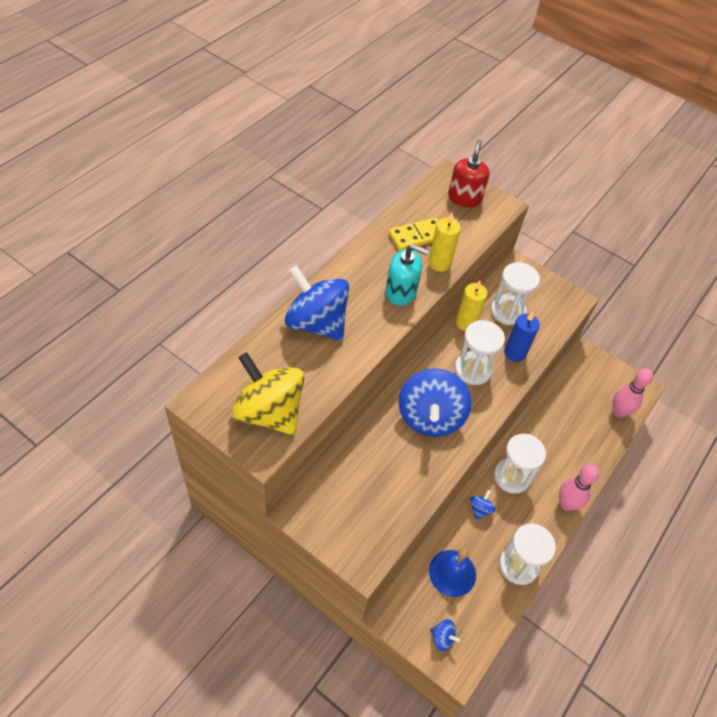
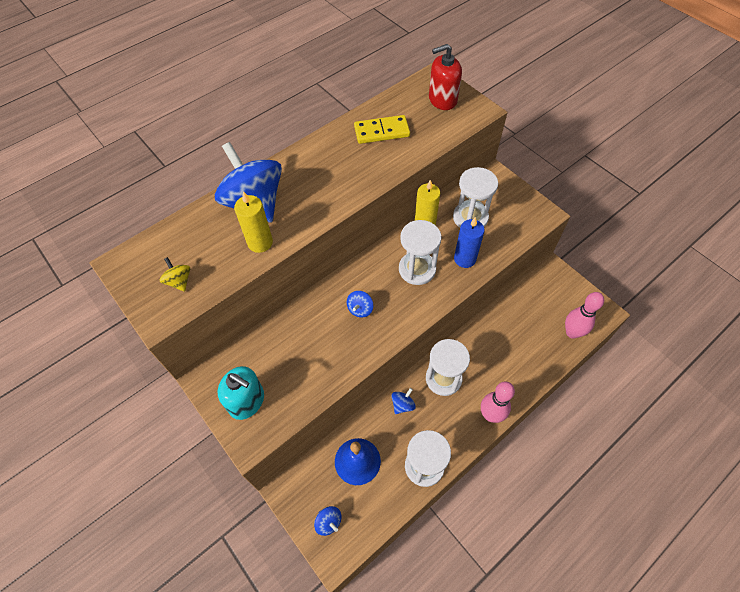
camera: 20 degrees right, 5 degrees up
(269, 412) = (179, 281): yellow spinning top -> yellow spinning top, size x0.41
(401, 292) = (347, 183): turquoise soap dispenser -> turquoise soap dispenser (247, 401)
(430, 417) = (360, 309): blue spinning top -> blue spinning top, size x0.41
(439, 263) = (395, 159): yellow candle -> yellow candle (260, 242)
(464, 198) = (442, 99): red soap dispenser -> red soap dispenser turned 135 degrees counterclockwise

